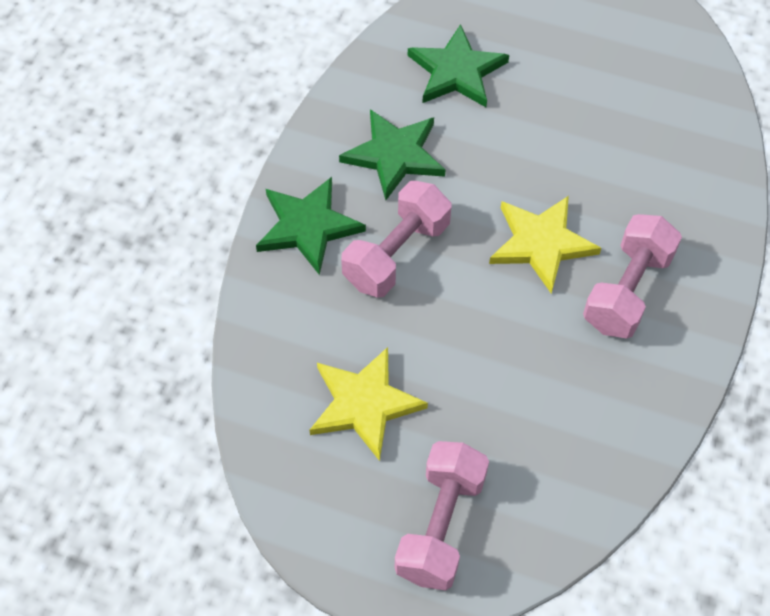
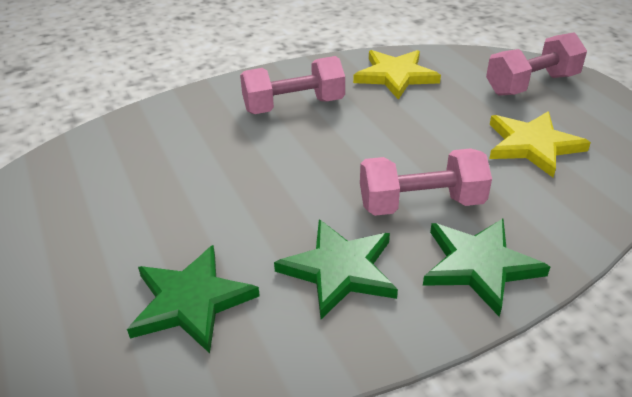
camera: 135 degrees left, 20 degrees down
(541, 243) = (309, 151): yellow star -> yellow star (395, 76)

